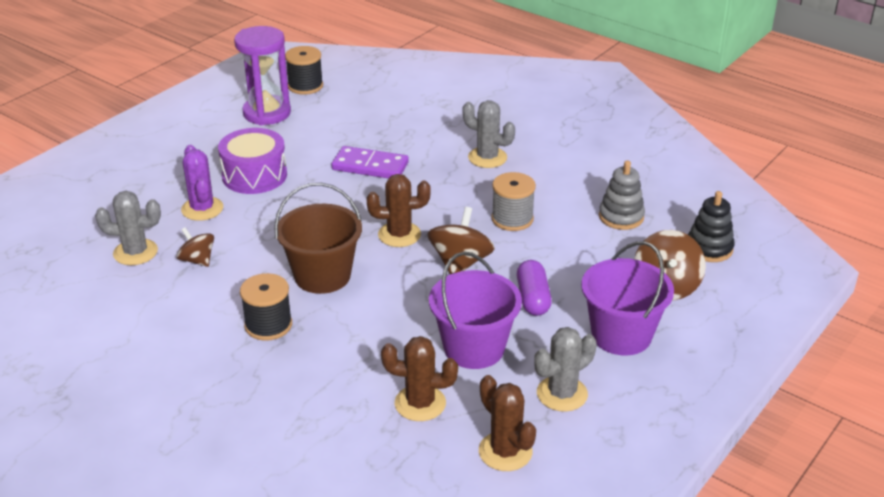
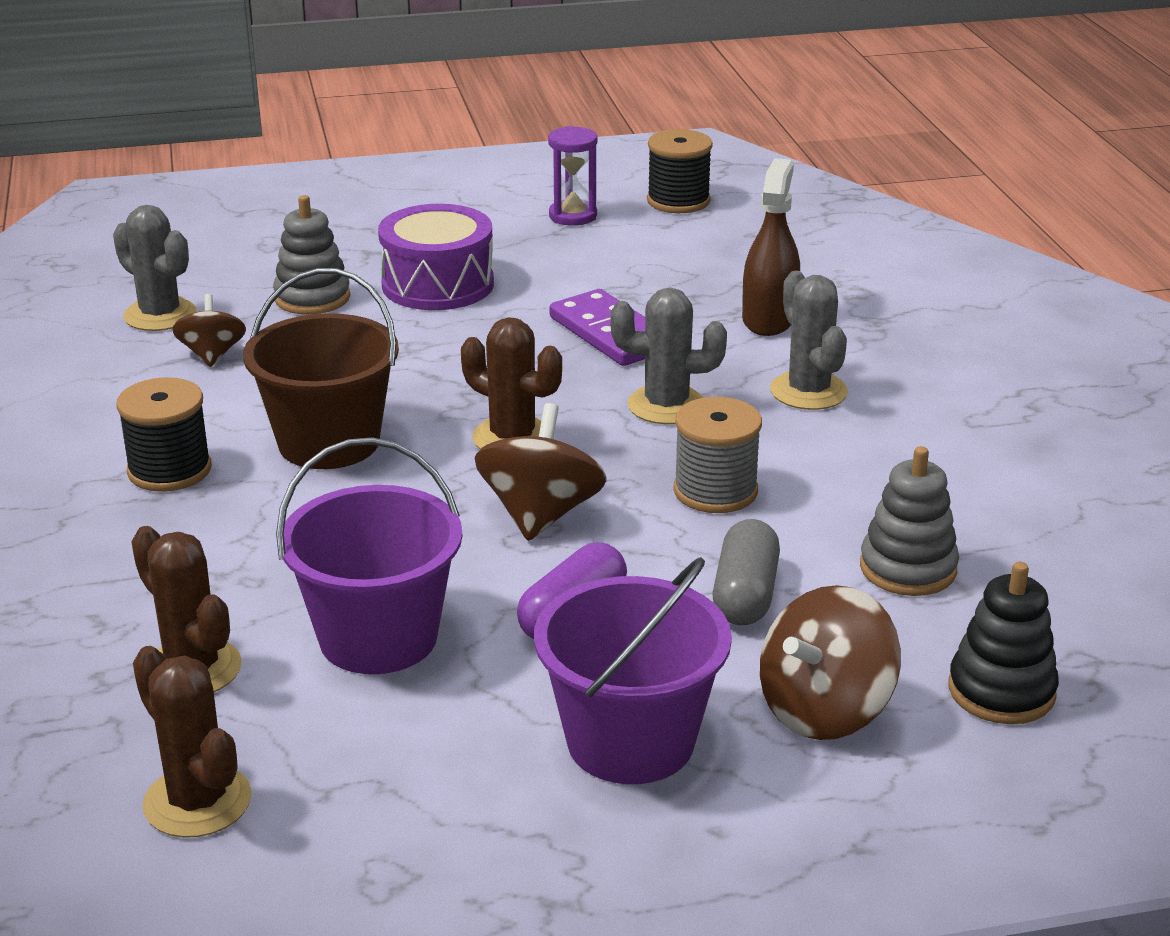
camera: 40 degrees right, 5 degrees down
(202, 209) = (312, 298): purple cactus -> grey stacking toy
(267, 113) = (573, 216): purple hourglass -> purple hourglass, size x0.58
(426, 130) = (769, 319): none -> brown spray bottle
(460, 263) = (541, 514): brown spinning top -> brown spinning top turned 45 degrees counterclockwise
(505, 451) = (197, 801): brown cactus -> brown cactus turned 45 degrees counterclockwise
(562, 394) = (403, 772): grey cactus -> grey cactus (666, 405)
(581, 256) = (745, 594): none -> grey capsule

